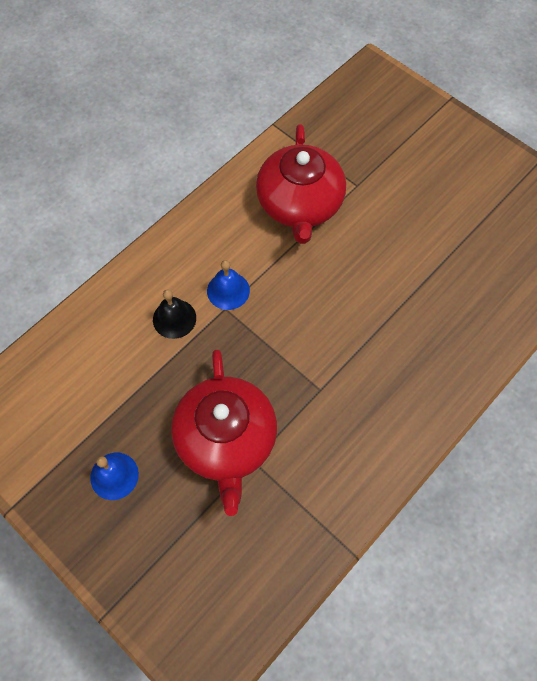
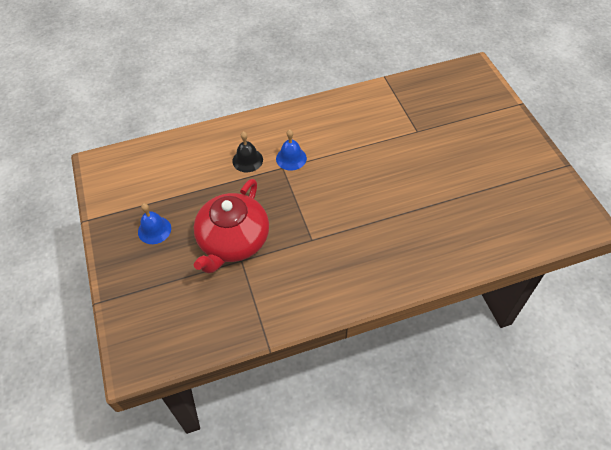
camera: 30 degrees right, 10 degrees down
(300, 204) = (370, 128): red teapot -> none

